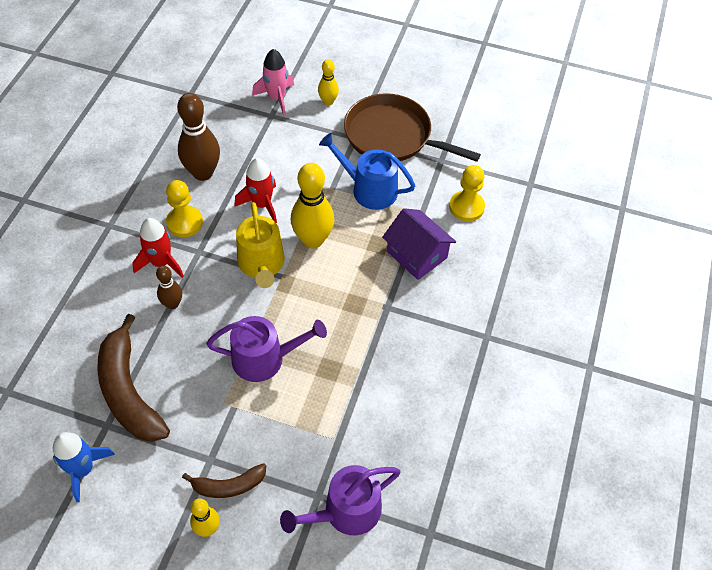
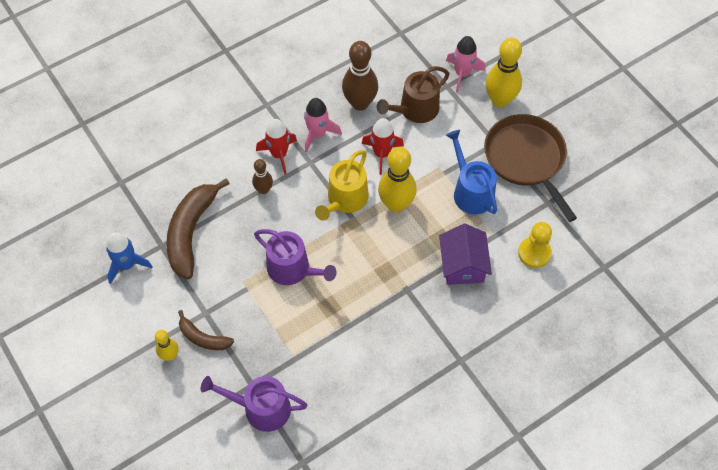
camera: 40 degrees right, 5 degrees up
(184, 222) = (317, 134): yellow pawn -> pink rocket
(260, 150) = (415, 110): none -> brown watering can
(328, 102) = (500, 100): yellow bowling pin -> yellow bowling pin, size x1.83

